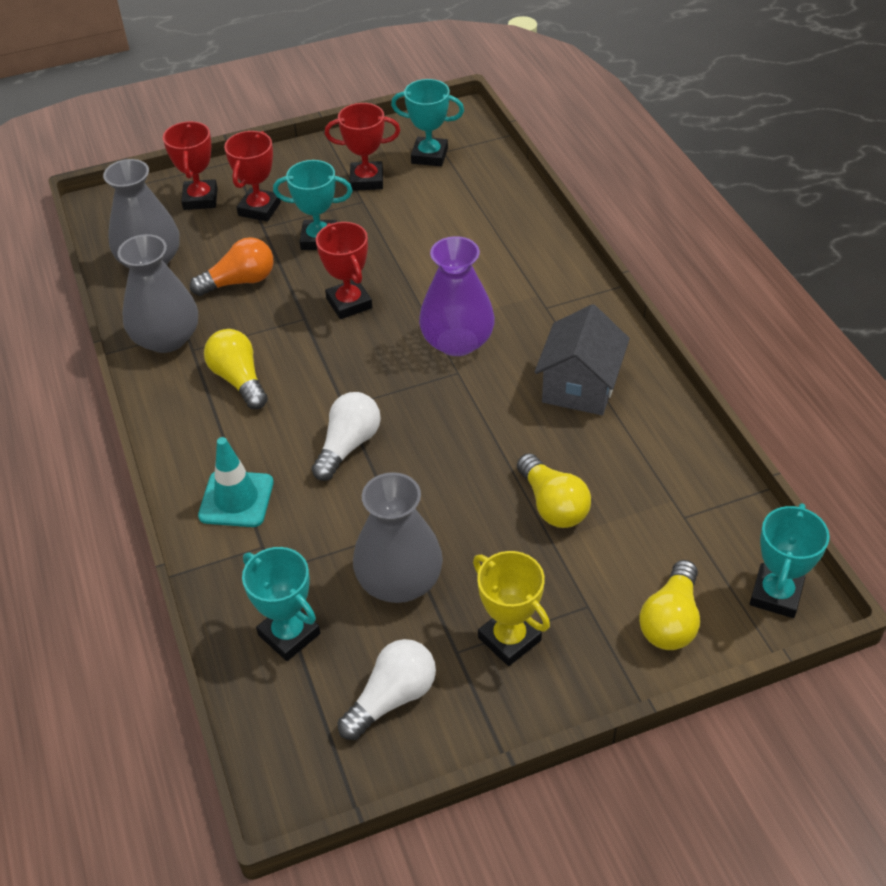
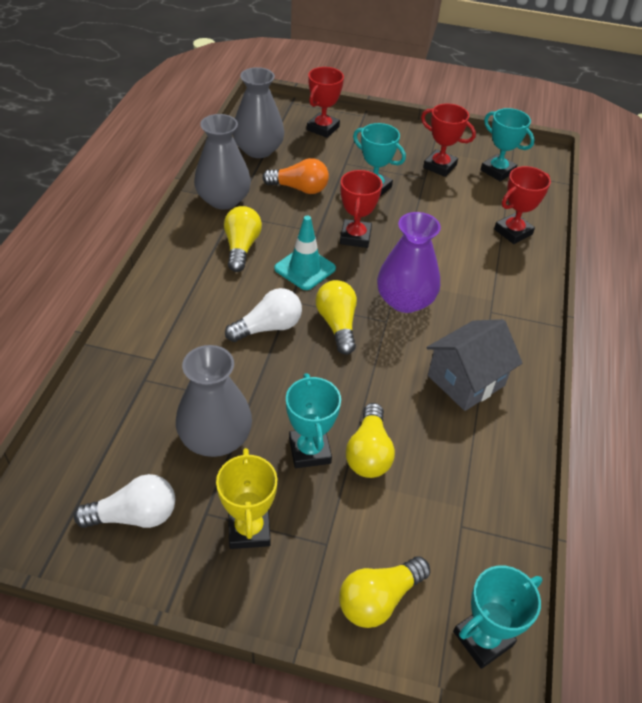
camera: 30 degrees right, 0 degrees up
(236, 499) = (168, 320): turquoise traffic cone -> turquoise traffic cone (305, 268)
(259, 209) = (353, 151): red trophy -> red trophy (513, 232)
(289, 634) = (115, 427): turquoise trophy -> turquoise trophy (309, 451)
(414, 403) = (337, 324): none -> yellow light bulb

